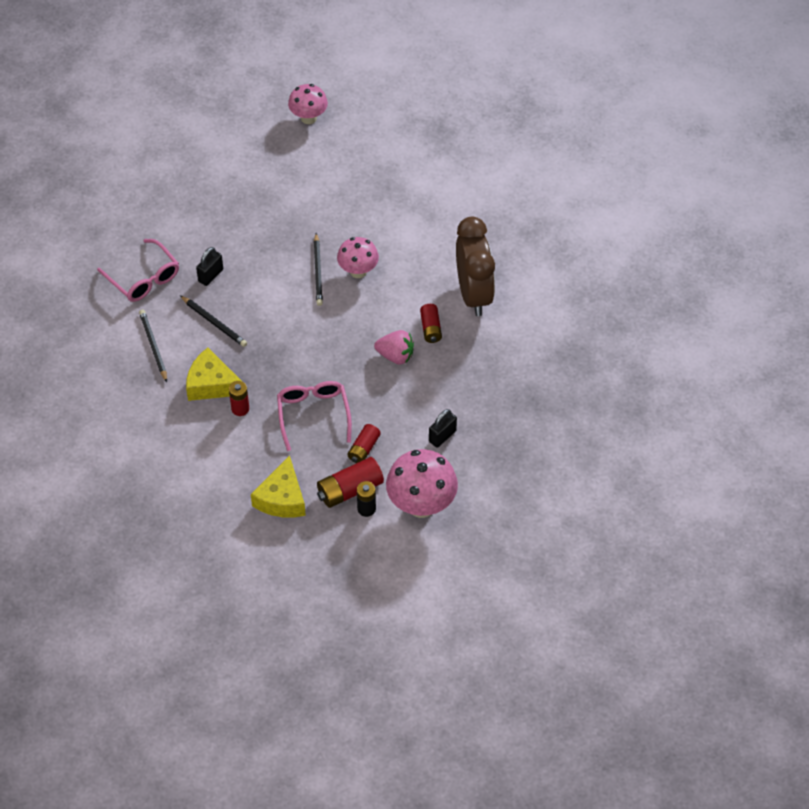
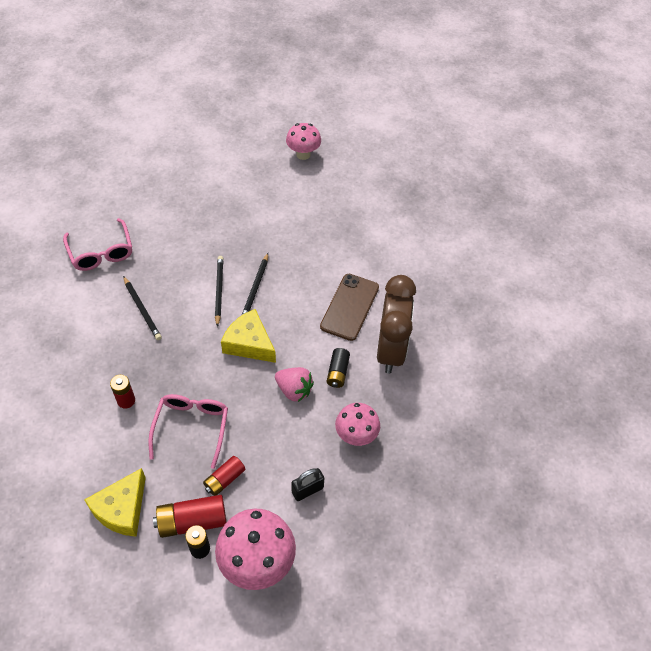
camera: 15 degrees right, 0 degrees up
(153, 346) = (78, 316): black pencil -> black pencil (219, 291)
(210, 275) = (159, 265): black padlock -> none
(211, 384) = (111, 368): yellow cheese -> yellow cheese (249, 343)
(358, 271) = (291, 298): pink mushroom -> pink mushroom (356, 436)
(419, 264) = (350, 307): none -> brown phone
(430, 328) = (337, 372): red battery -> black battery

